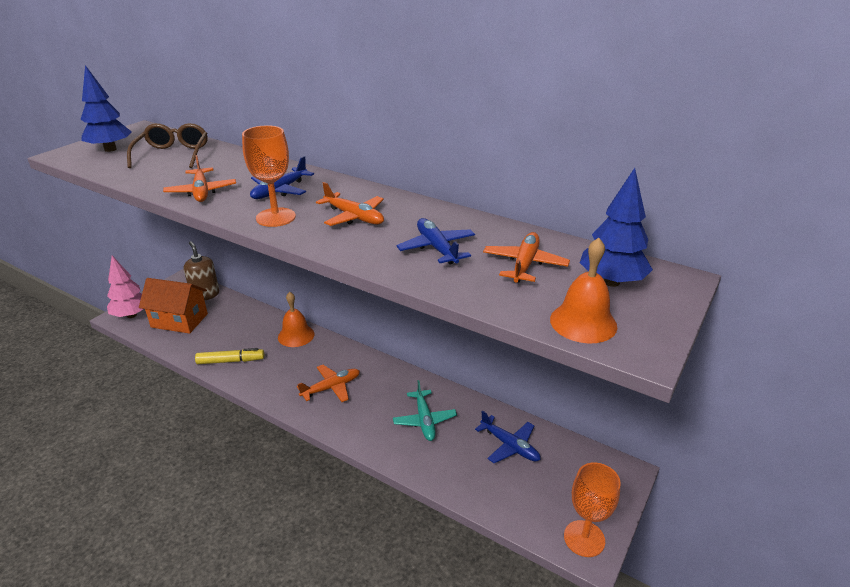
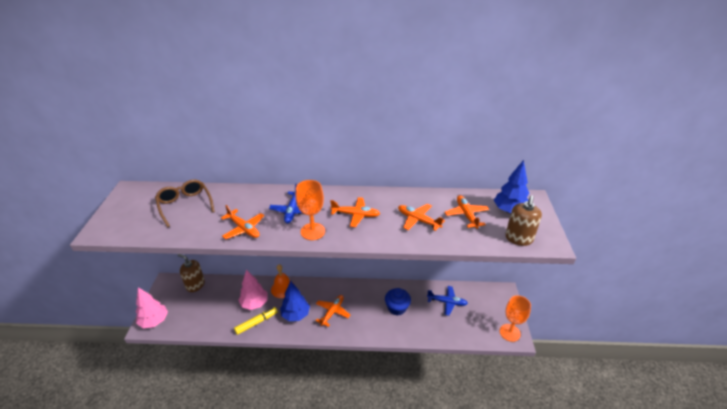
camera: 30 degrees left, 5 degrees up
(110, 149) = (130, 215): blue tree -> blue tree (295, 315)
(179, 320) = (194, 310): orange house -> none
(248, 339) = (254, 304): none -> pink tree
(424, 420) = (397, 308): turquoise plane -> blue cupcake
(437, 248) = (418, 220): blue plane -> orange plane
(583, 322) = (518, 238): orange bell -> brown soap dispenser

